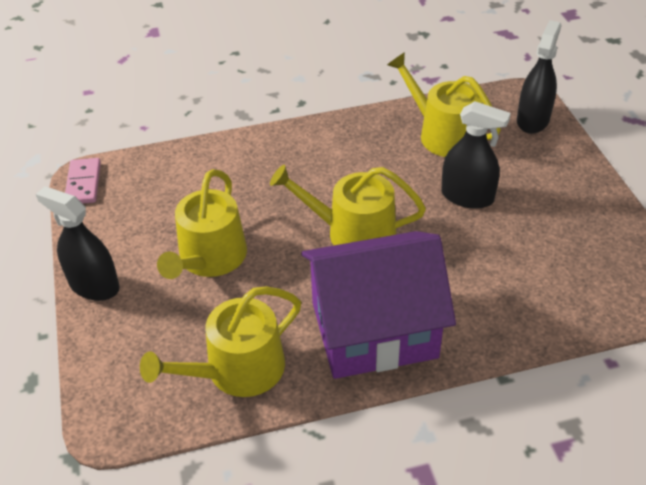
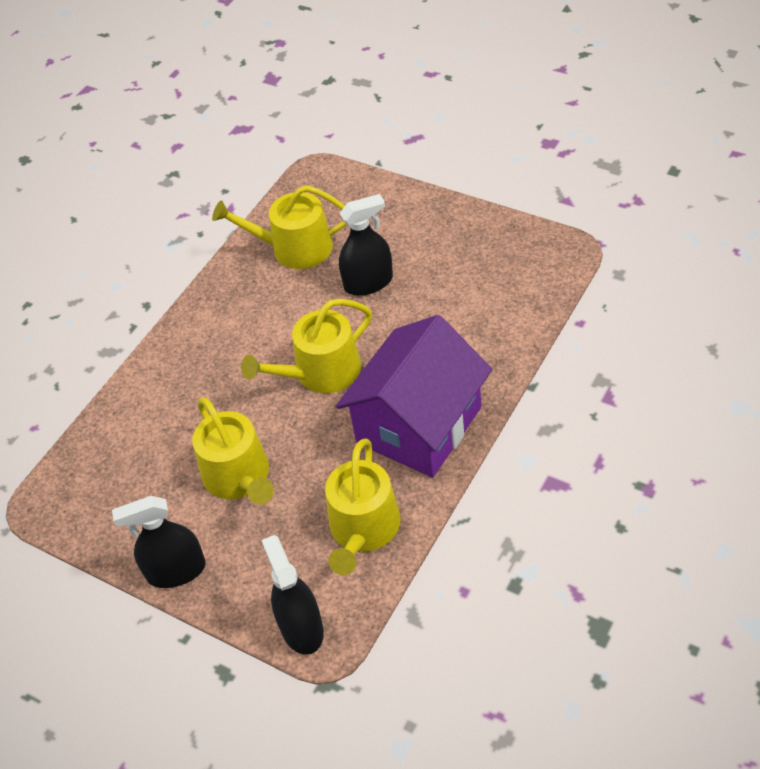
camera: 40 degrees left, 5 degrees up
(83, 183) = (50, 510): pink domino -> none
(533, 120) = (346, 189): black spray bottle -> black spray bottle (301, 628)

